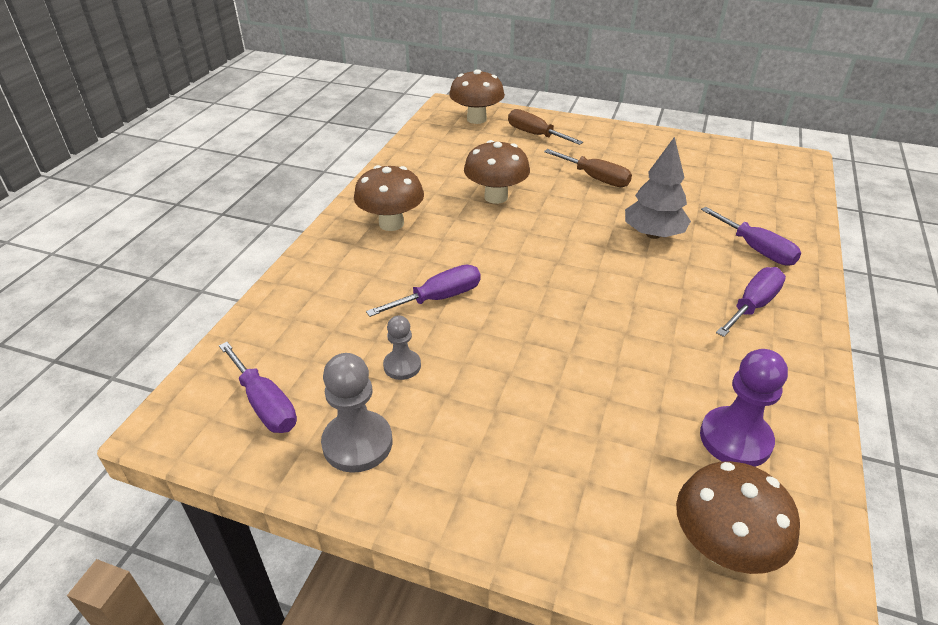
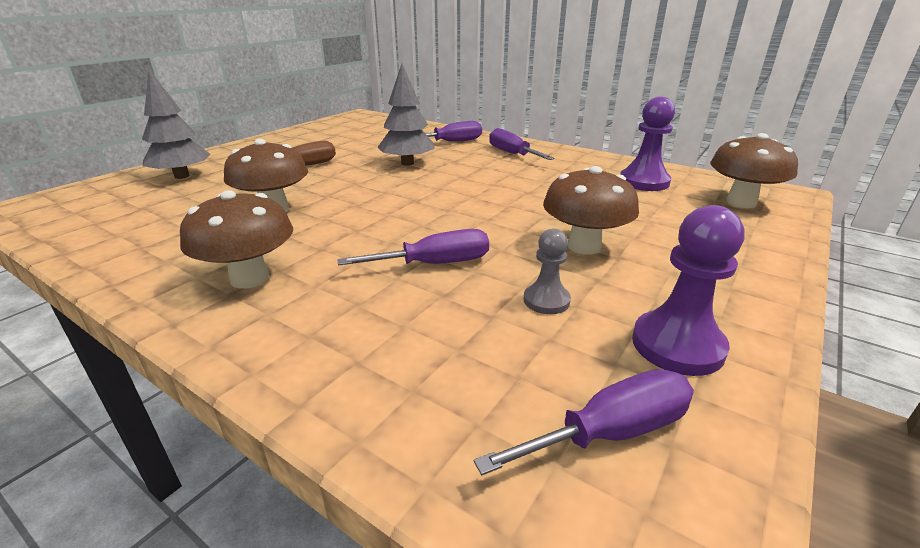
camera: 75 degrees left, 10 degrees down
(357, 443) = (677, 345): grey pawn -> purple pawn
(439, 298) = (435, 264): purple screwdriver -> purple screwdriver turned 90 degrees clockwise
(476, 119) = (89, 197): brown mushroom -> brown mushroom (584, 246)
(535, 135) = (182, 176): brown screwdriver -> grey tree

